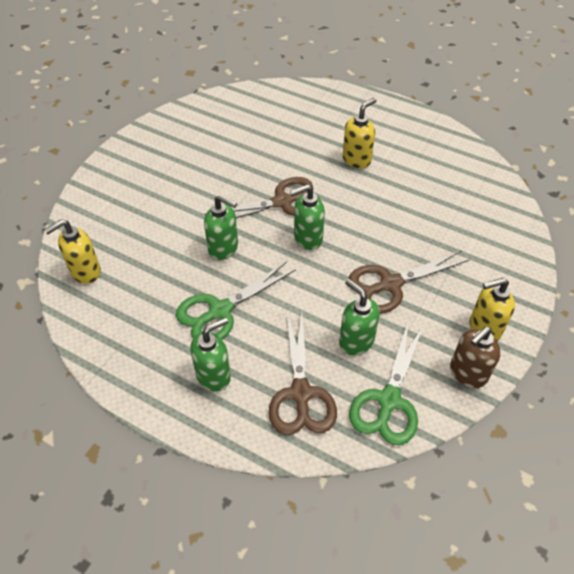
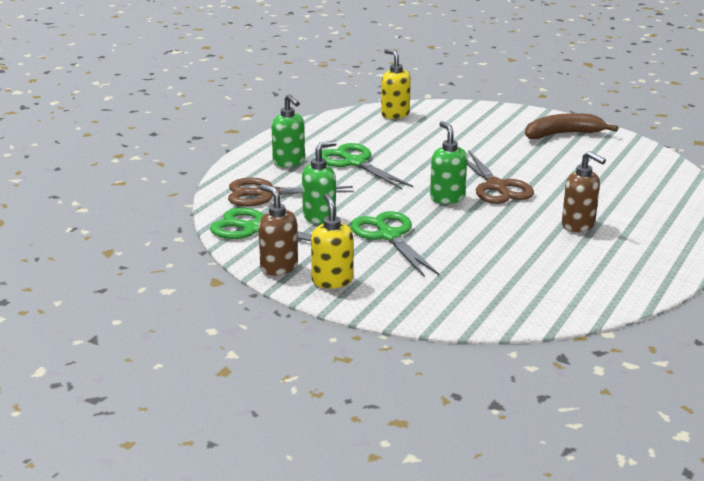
camera: 90 degrees right, 25 degrees down
(166, 146) = (563, 134): none -> brown banana
(223, 248) = (428, 162): green soap dispenser -> none
(357, 159) = (578, 225): yellow soap dispenser -> brown soap dispenser
(390, 284) = (389, 236): brown scissors -> green scissors

